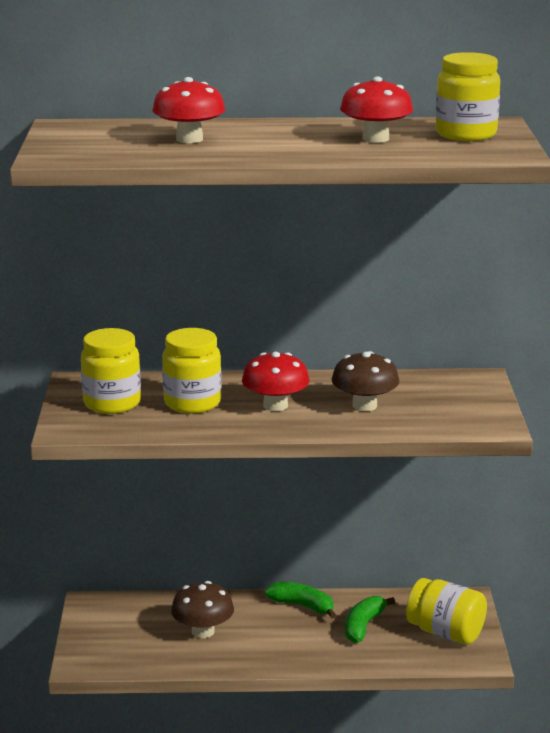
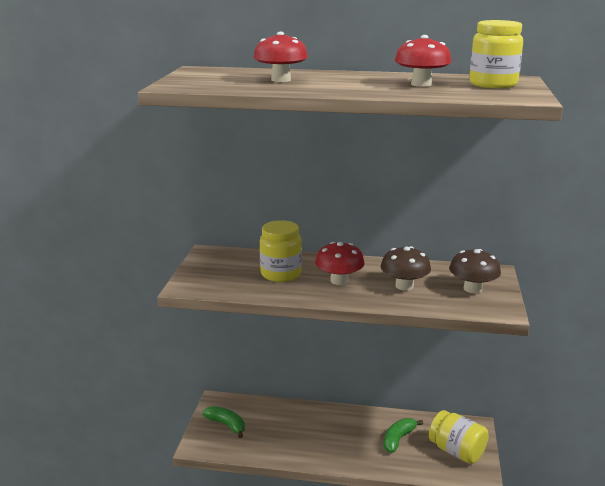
camera: 10 degrees right, 0 degrees up
(112, 403) = (225, 270): yellow jar -> none
(203, 631) = (286, 430): brown mushroom -> brown mushroom (472, 289)
(302, 606) = (358, 418): green banana -> green banana (226, 425)

